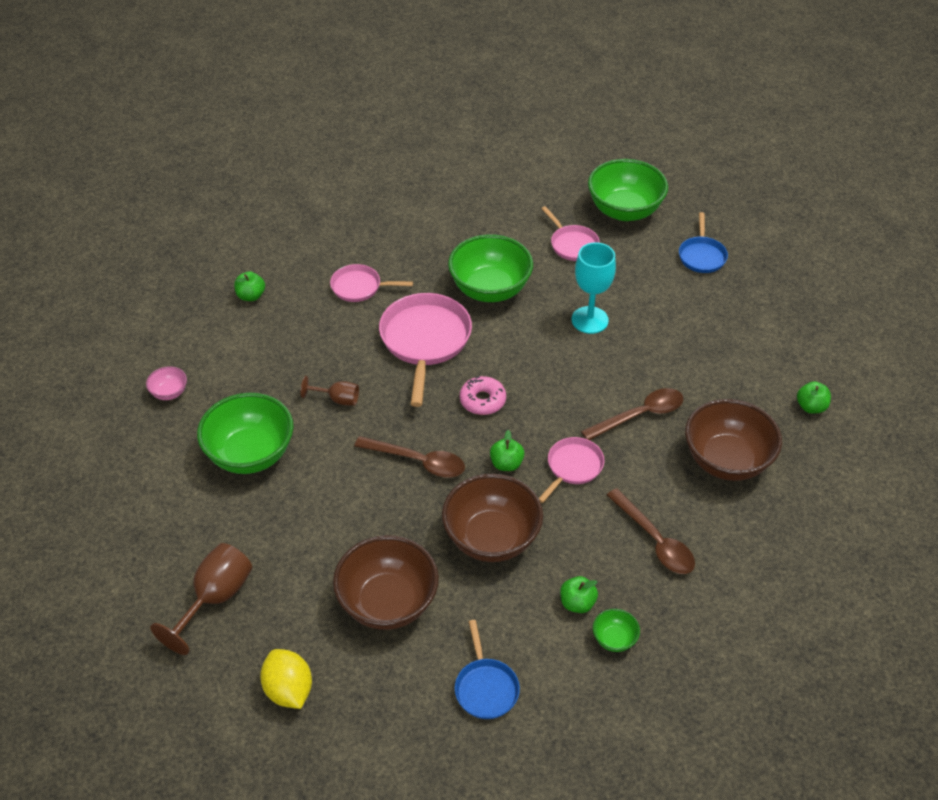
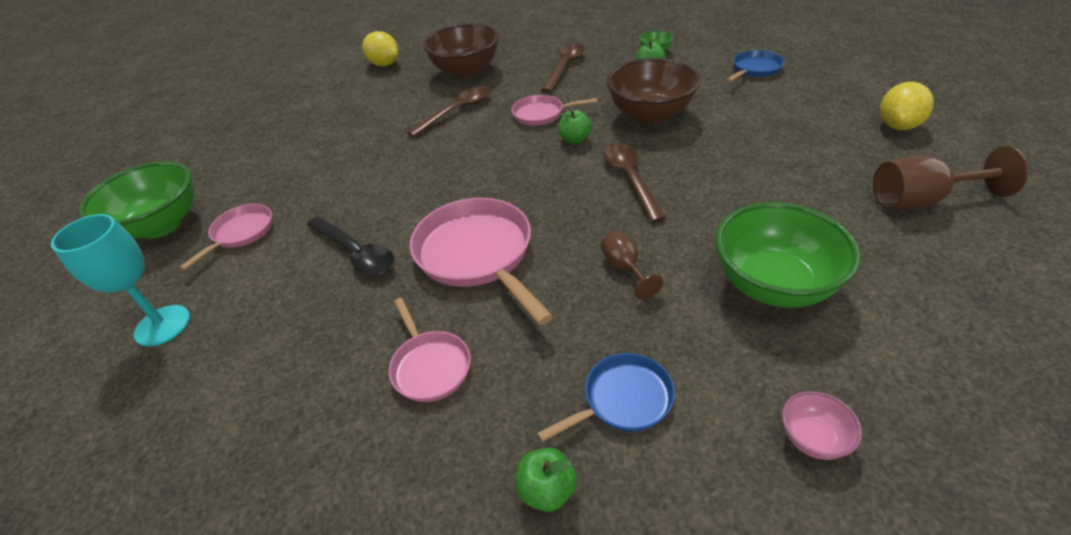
camera: 120 degrees left, 5 degrees down
(388, 603) = (768, 125): brown bowl -> none
(425, 341) = (478, 255): pink pan -> pink pan turned 90 degrees clockwise
(482, 400) = (520, 182): pink donut -> none
(490, 289) = (356, 253): green bowl -> black spoon
(589, 320) = (360, 175): turquoise goblet -> turquoise goblet (162, 325)
(639, 415) = (457, 111): brown spoon -> brown spoon turned 105 degrees clockwise
(702, 255) = (225, 157): blue pan -> blue pan (622, 400)
(811, 407) = (385, 64): green apple -> yellow lemon

